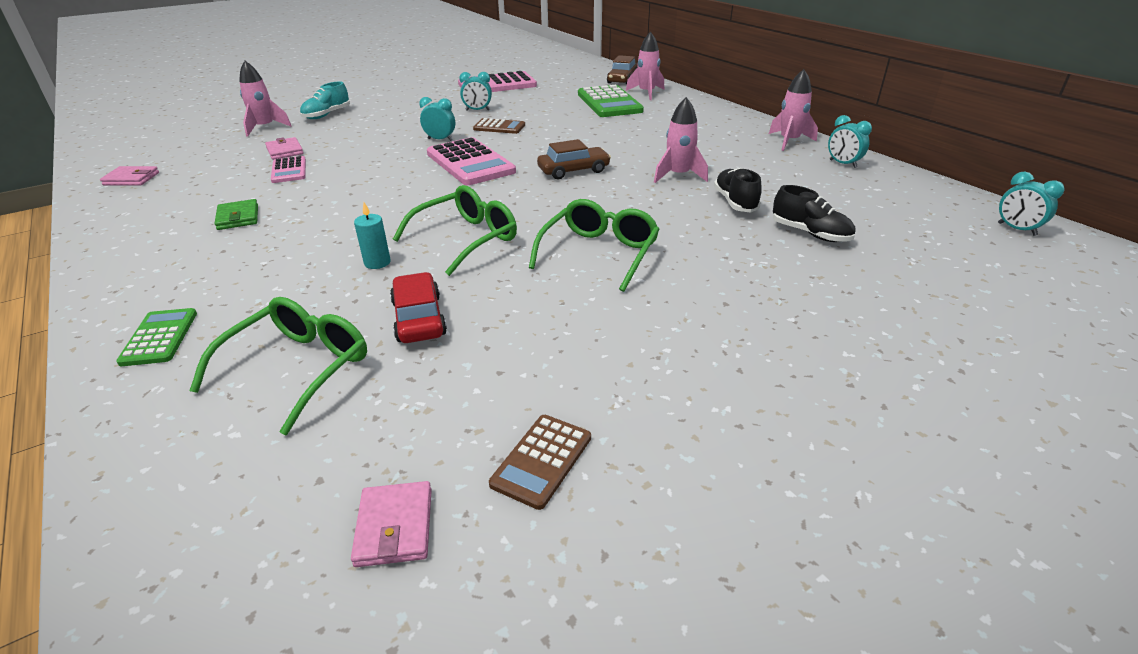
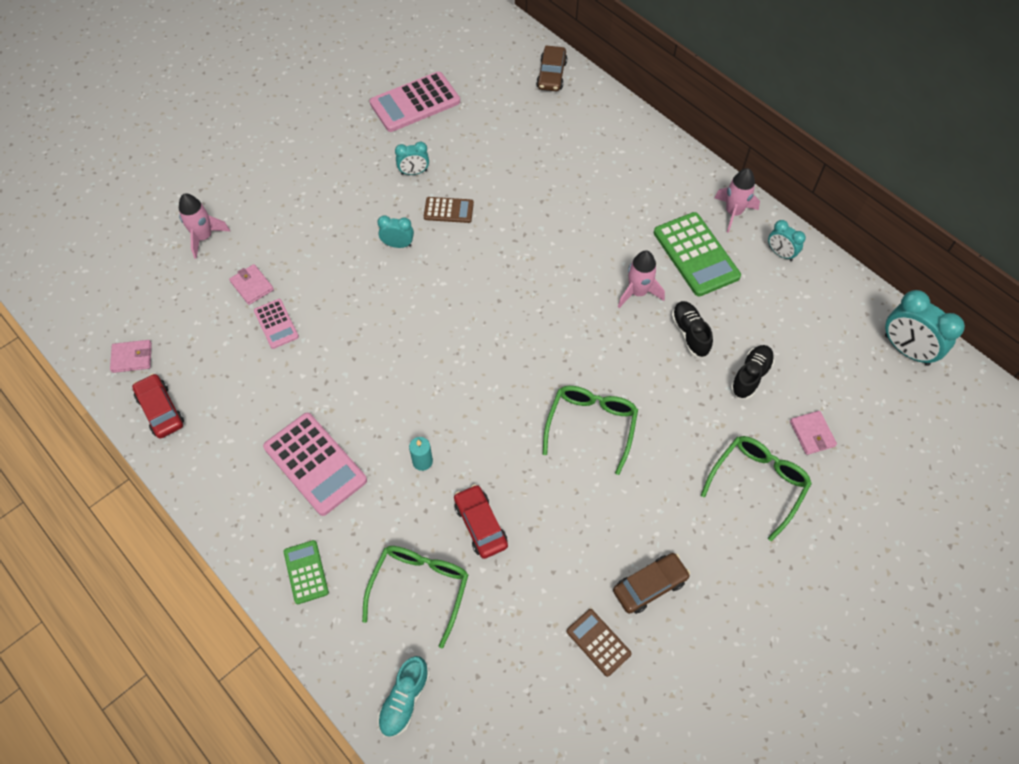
camera: 10 degrees left, 25 degrees up
(123, 209) = (161, 410): none -> red car
(238, 217) = (274, 411): green wallet -> none
(327, 115) = (255, 200): turquoise shoe -> turquoise shoe (404, 700)
(395, 527) = (532, 700): pink wallet -> pink wallet (812, 434)
(466, 239) = (481, 419): green glasses -> green glasses (758, 483)
(470, 163) = (443, 289): pink calculator -> pink calculator (315, 464)
(541, 460) = (598, 642): brown calculator -> brown calculator turned 120 degrees clockwise
(573, 170) = (543, 293): brown car -> brown car (650, 586)
(609, 103) = (548, 139): green calculator -> green calculator (696, 255)
(646, 93) = (584, 110): pink rocket -> none
(810, 233) = (750, 376): black shoe -> black shoe turned 90 degrees counterclockwise
(1016, 229) = (906, 350): turquoise clock -> turquoise clock, size x1.78

